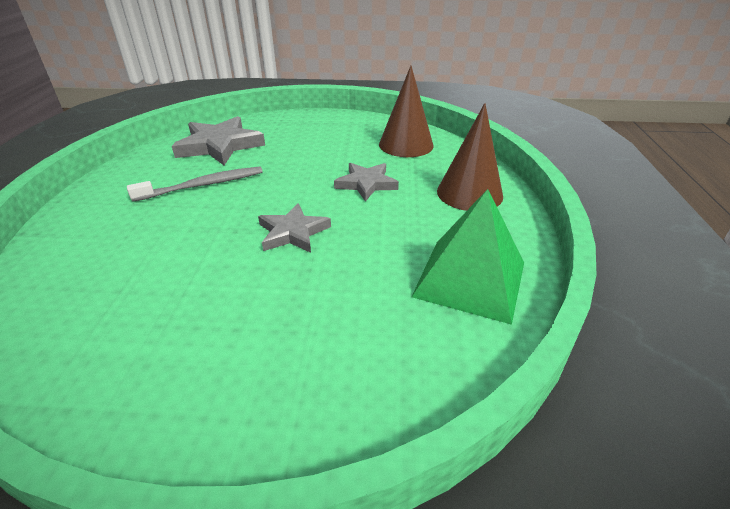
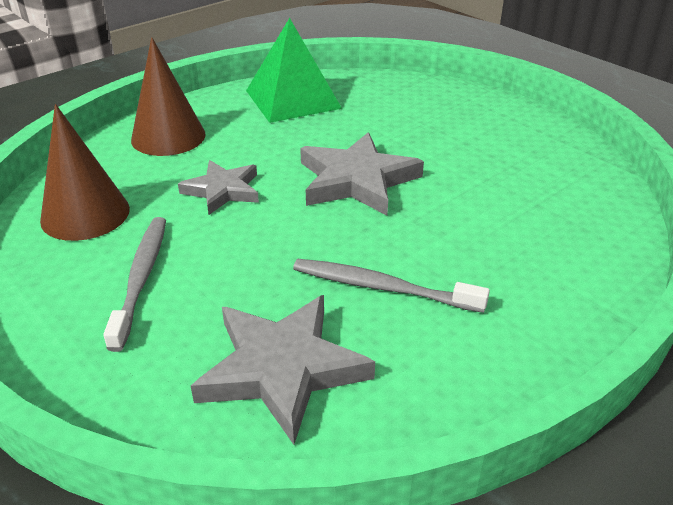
camera: 135 degrees left, 0 degrees up
(293, 232) = (357, 180): grey star -> grey star, size x1.58
(328, 141) = (141, 278): none -> grey toothbrush

